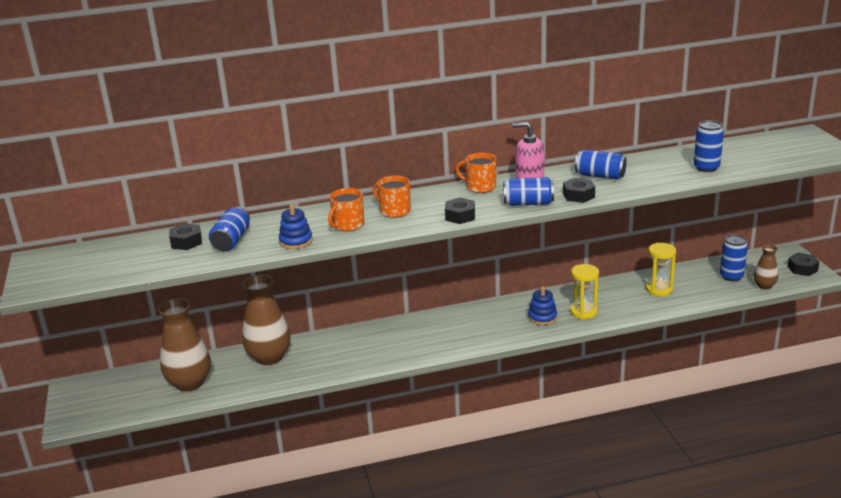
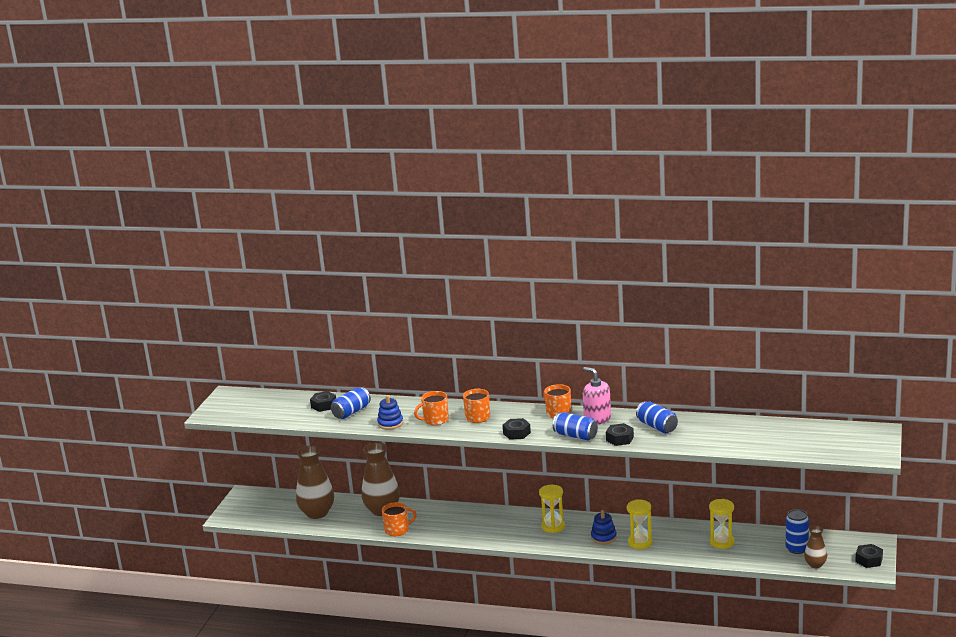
camera: 30 degrees right, 5 degrees down
(308, 374) = (397, 530): none -> orange mug
(479, 321) = (553, 526): none -> yellow hourglass
(706, 168) = (749, 441): blue can -> none

